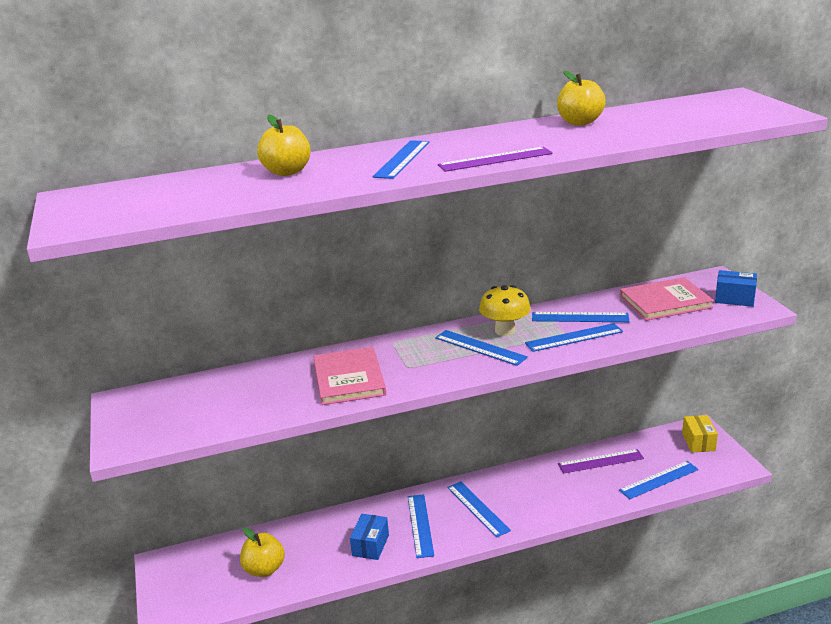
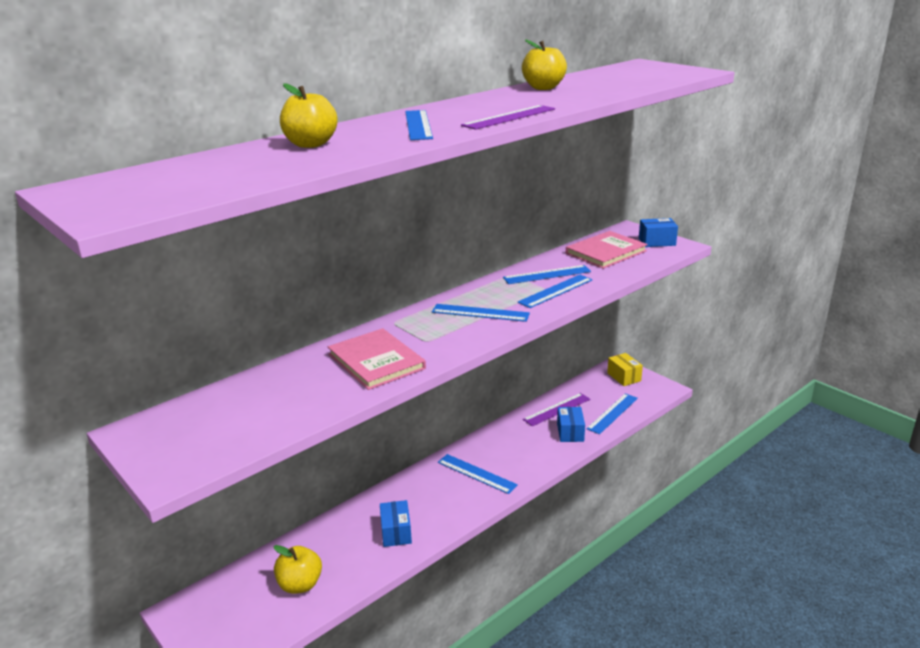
camera: 25 degrees left, 0 degrees up
(420, 525) = (432, 501): blue ruler -> none
(505, 331) = (491, 295): yellow mushroom -> none
(599, 490) = (570, 432): none -> blue box

